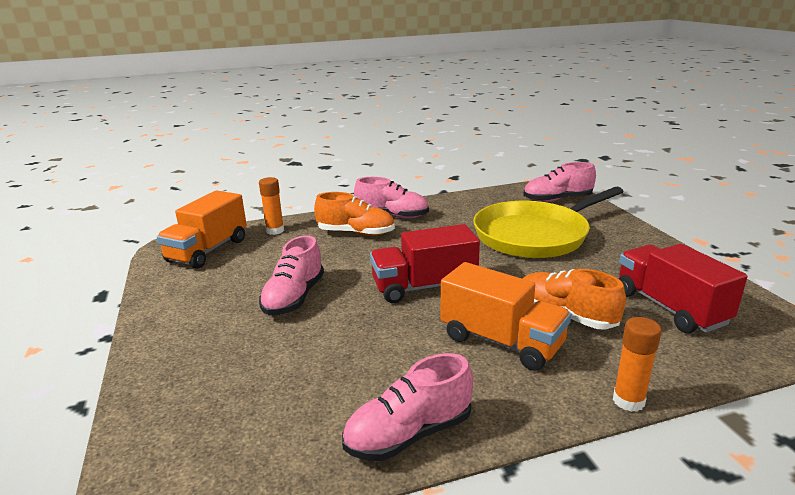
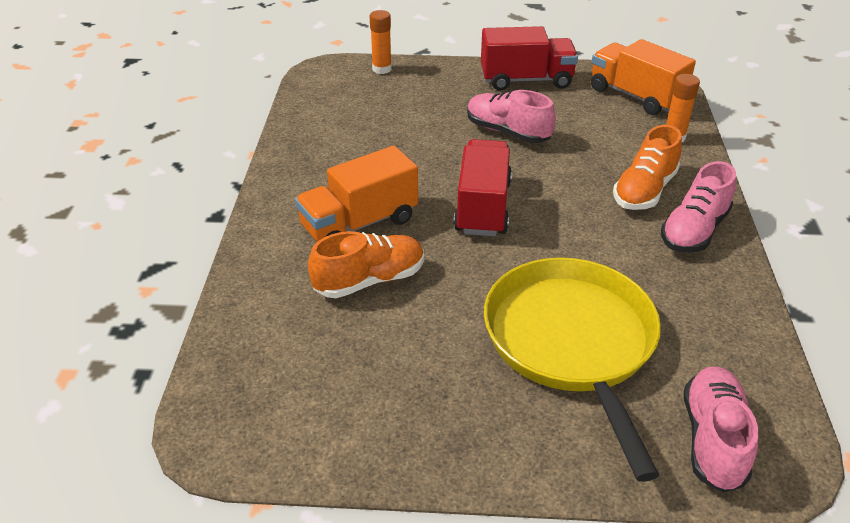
camera: 110 degrees right, 15 degrees up
(409, 434) = (296, 152): pink shoe -> none
(628, 401) = (237, 259): orange glue stick -> orange glue stick (382, 69)
(669, 308) = (326, 368): red truck -> red truck (526, 80)

